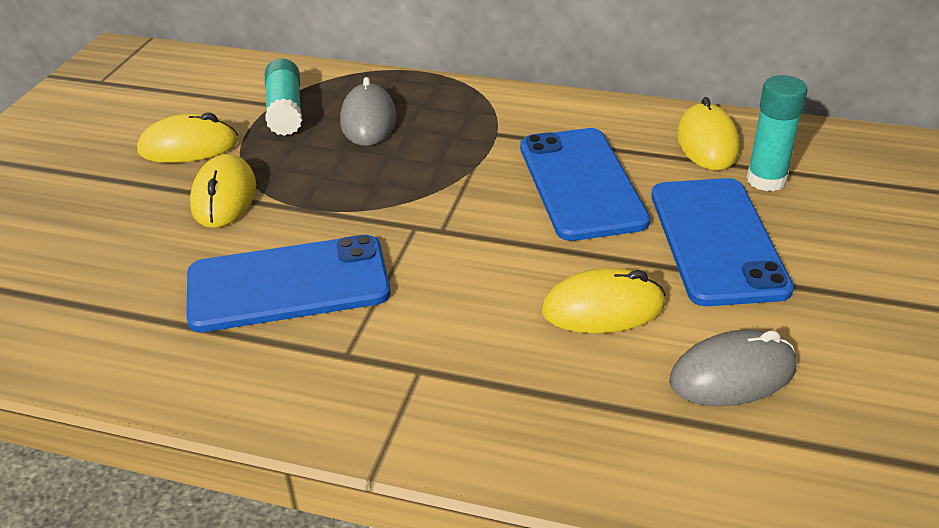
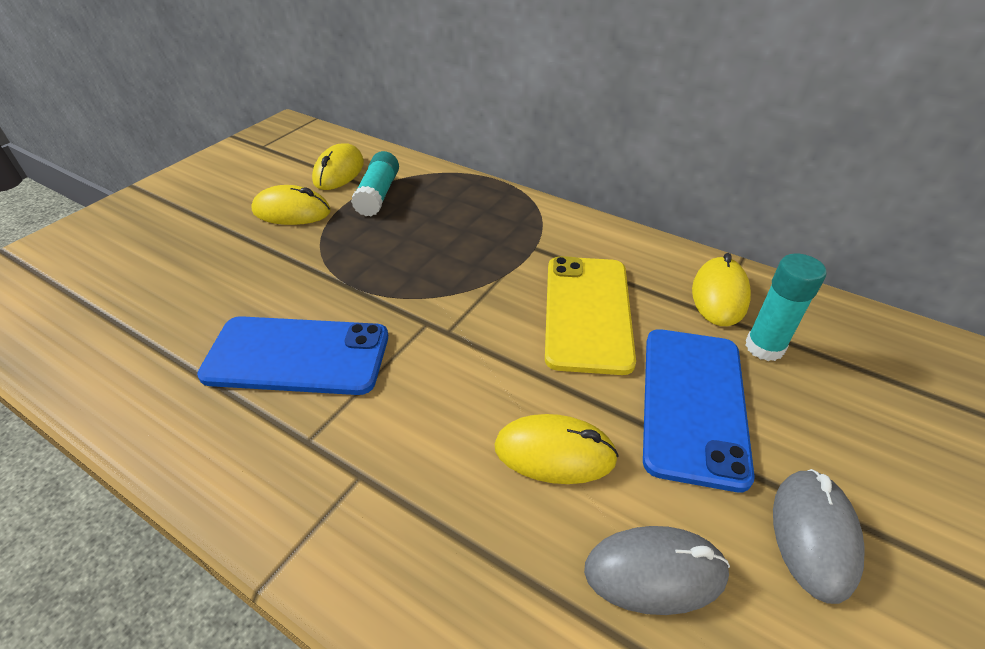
camera: 15 degrees right, 5 degrees up
(224, 197) = (293, 261): yellow mouse -> yellow mouse (339, 172)
(368, 121) = (436, 216): grey mouse -> grey mouse (813, 535)
(581, 184) = (587, 312): blue phone -> yellow phone

